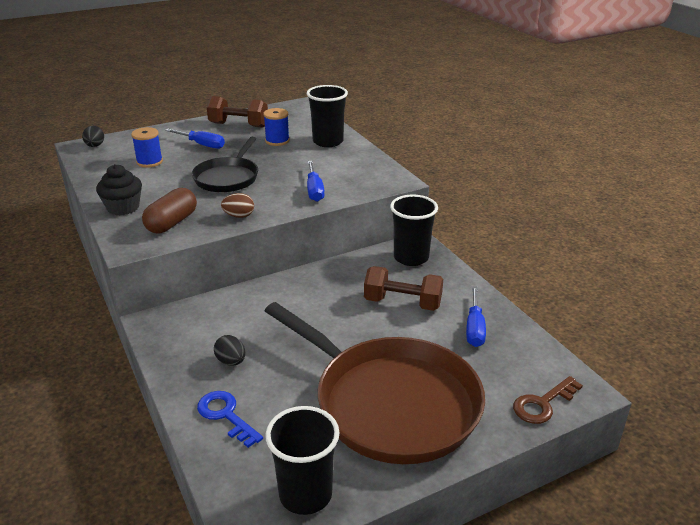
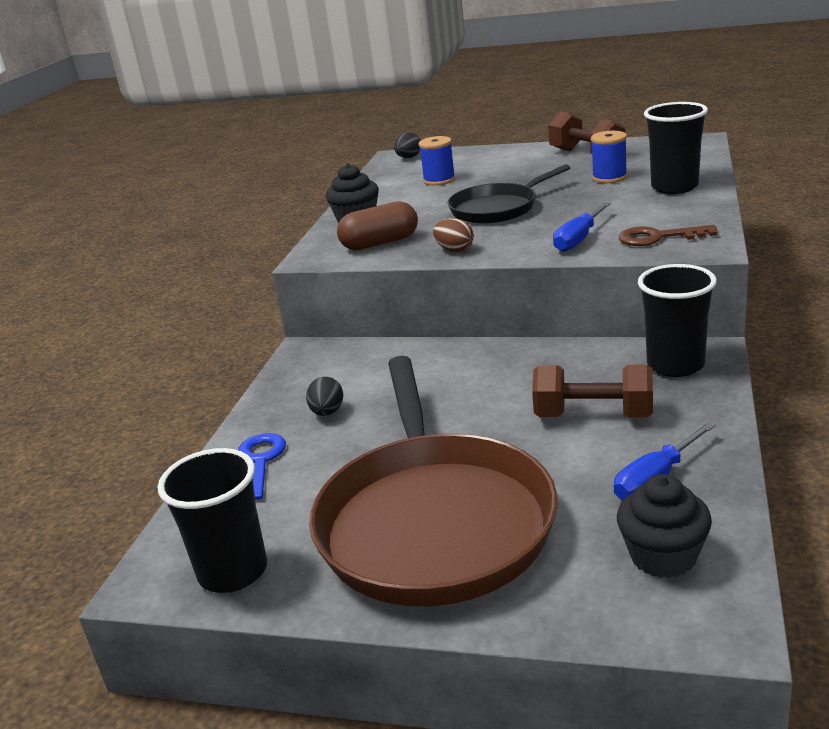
camera: 45 degrees right, 5 degrees down
(201, 144) = (516, 170): blue screwdriver -> none
(402, 303) = (593, 415): brown dumbbell -> brown dumbbell turned 45 degrees counterclockwise
(523, 368) = (663, 556): none -> black cupcake
(543, 404) = (634, 613): brown key -> brown key (658, 237)

